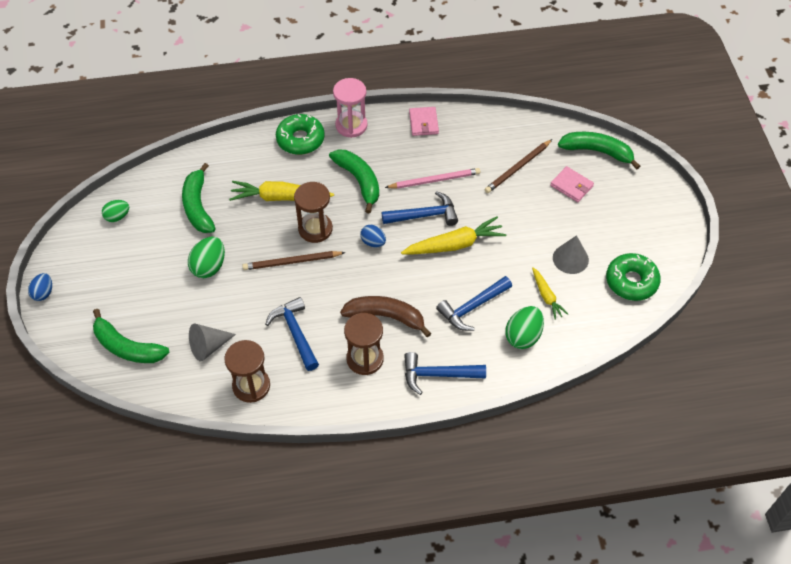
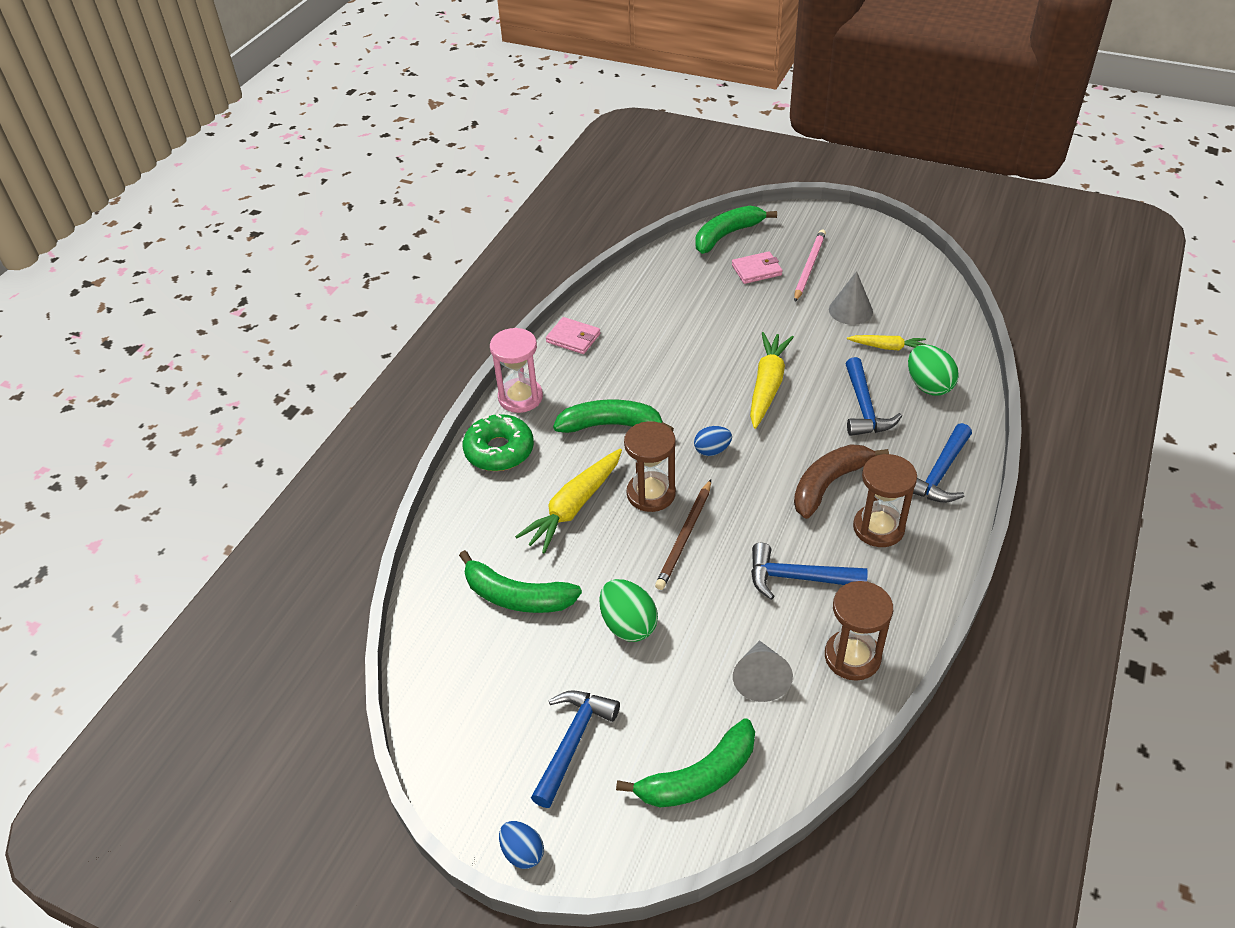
camera: 55 degrees left, 10 degrees down
(117, 217) = (457, 697): green egg -> none
(424, 215) = (707, 392): blue hammer -> blue hammer (573, 741)
(434, 180) = (664, 363): pink pencil -> pink pencil (809, 267)
(517, 168) = (701, 296): brown pencil -> none
(631, 281) = (909, 283): green donut -> none

